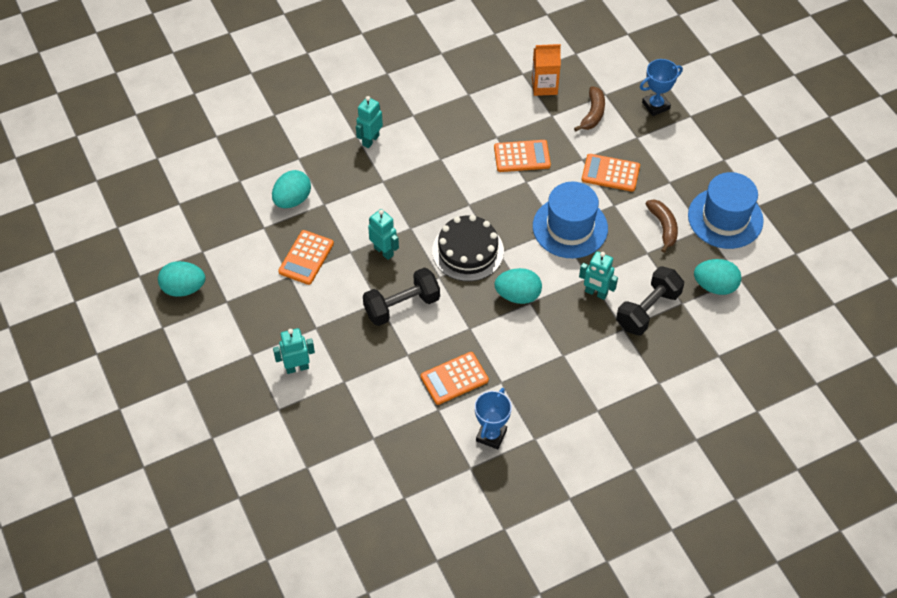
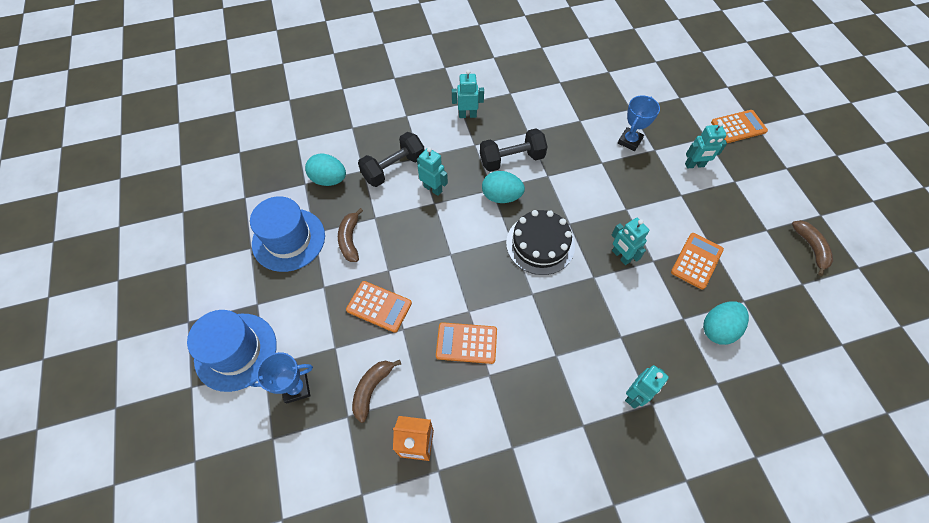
camera: 170 degrees left, 5 degrees up
(184, 288) = (811, 248): turquoise egg -> brown banana
(402, 306) = (605, 202): black dumbbell -> black dumbbell (511, 159)
(454, 378) = (565, 139): orange calculator -> orange calculator (738, 127)
(491, 435) = (541, 99): blue trophy -> blue trophy (629, 141)
(570, 227) = (438, 253): blue hat -> blue hat (236, 351)
(582, 395) = (467, 115): none -> turquoise robot

